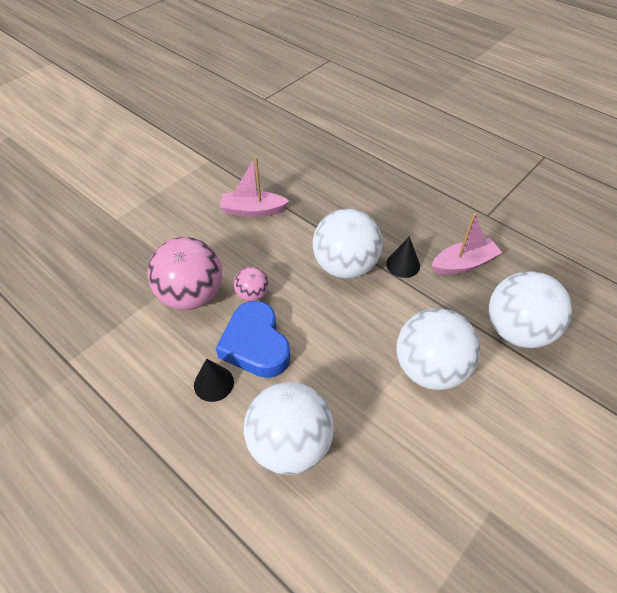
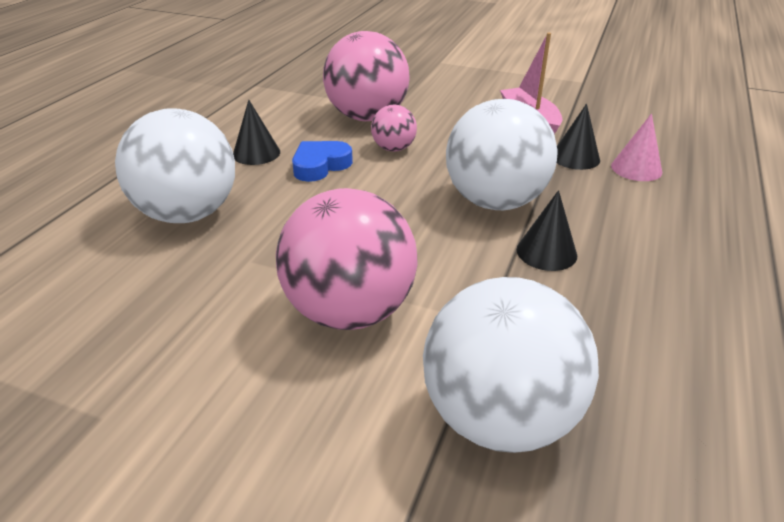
camera: 70 degrees right, 15 degrees down
(255, 345) = (320, 165): blue heart -> blue heart, size x0.62
(311, 210) = (575, 158): none -> black cone
(336, 191) = (636, 169): none -> pink cone
(430, 369) = (349, 311): white ball -> pink ball
(463, 264) = (613, 321): pink boat -> none

